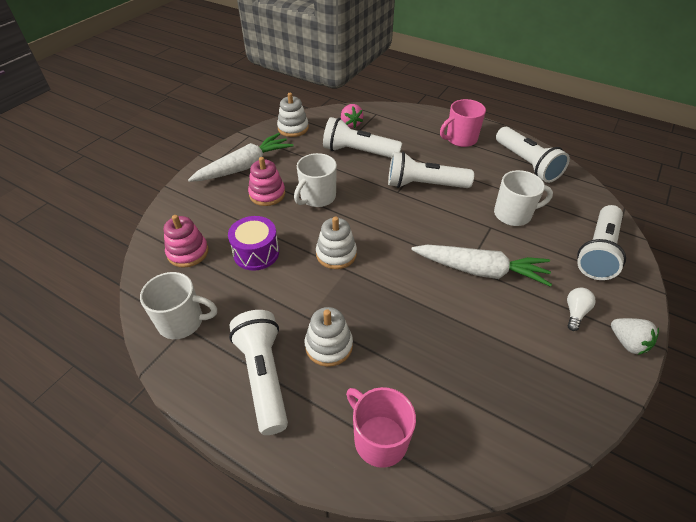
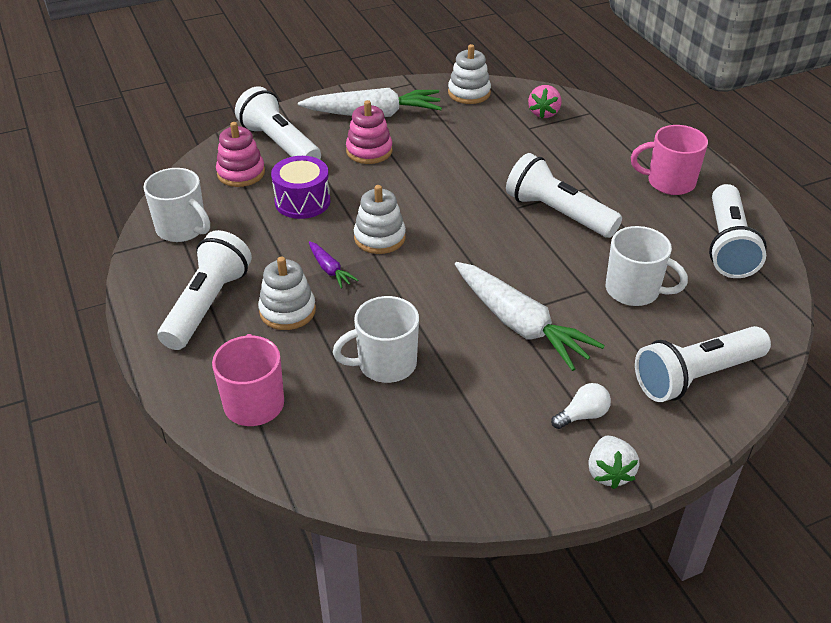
camera: 35 degrees right, 5 degrees down
(317, 197) = (418, 175): white mug -> white mug (385, 364)
(326, 296) = (330, 270): none -> purple carrot
(358, 152) = (518, 147): white flashlight -> white flashlight (279, 144)

